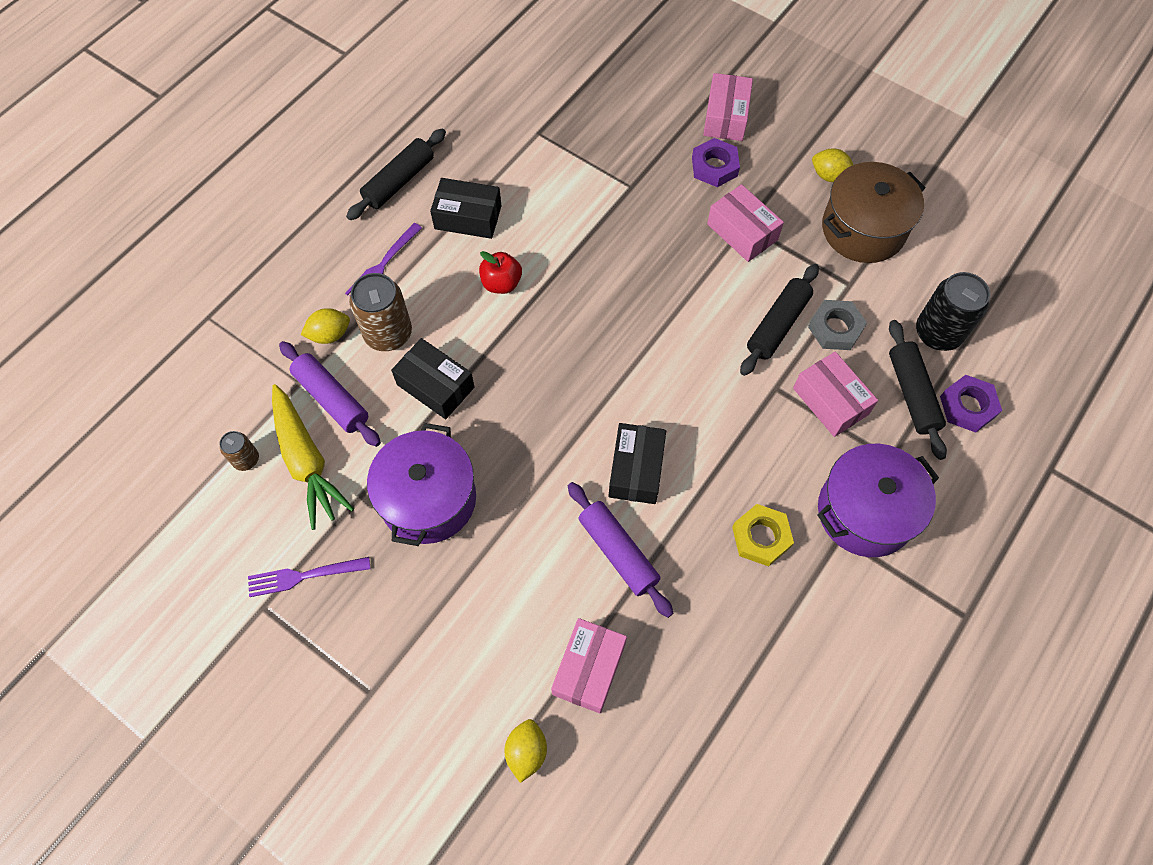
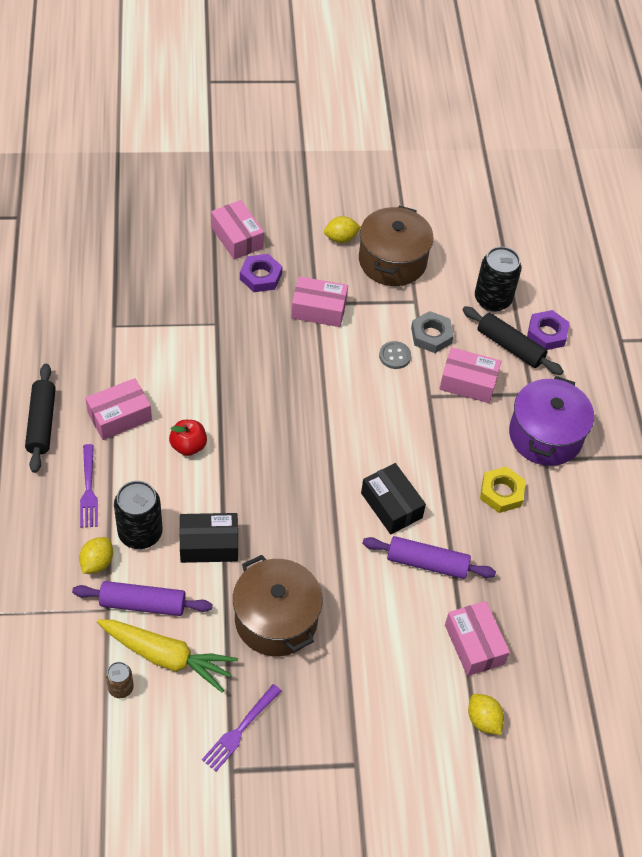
camera: 45 degrees left, 10 degrees down
(388, 334) = (140, 533): brown can -> black can
(428, 499) = (276, 619): purple pot -> brown pot
(468, 217) = (119, 416): black box -> pink box
(777, 325) = (395, 356): black rolling pin -> grey button

